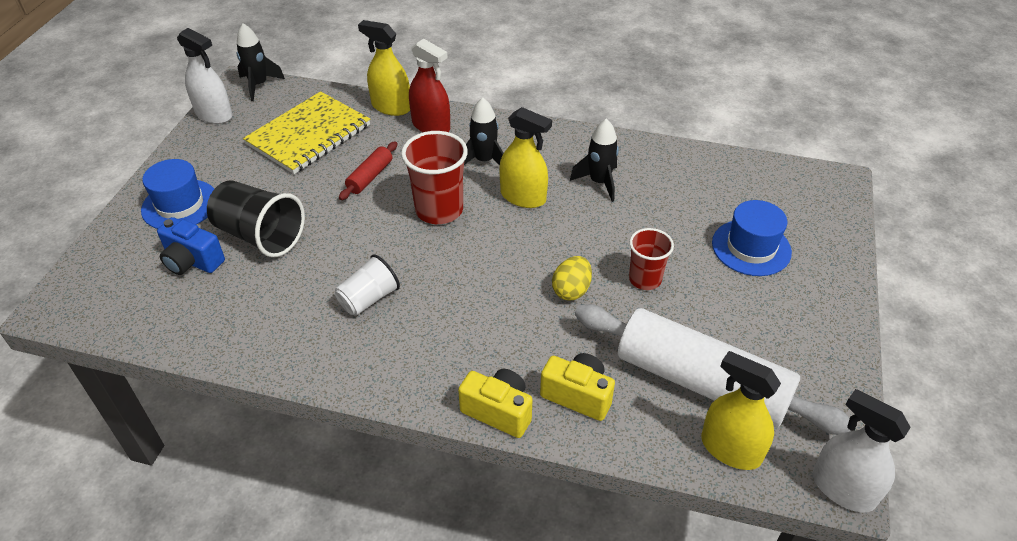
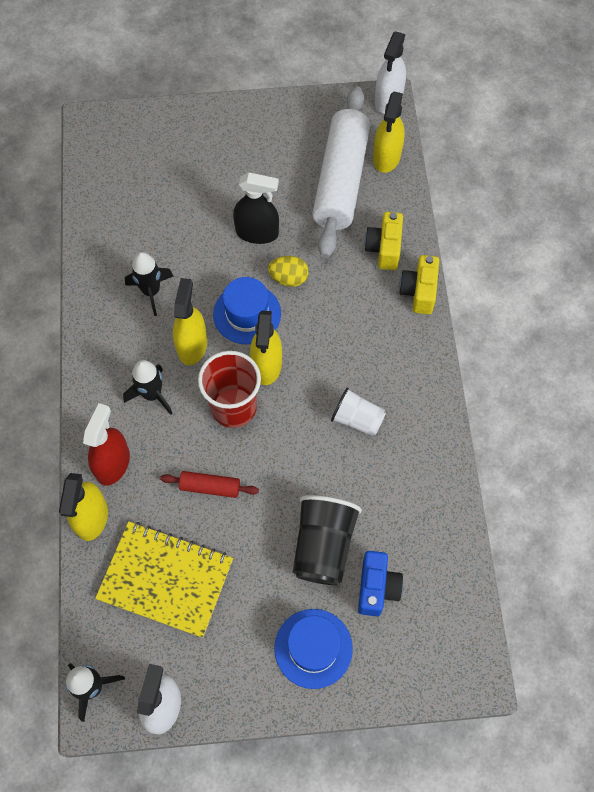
camera: 110 degrees left, 20 degrees up
(472, 245) = (267, 365): none -> yellow spray bottle
(645, 279) = (257, 232): red cup -> black spray bottle
(751, 247) = (194, 170): blue hat -> blue hat (247, 314)

